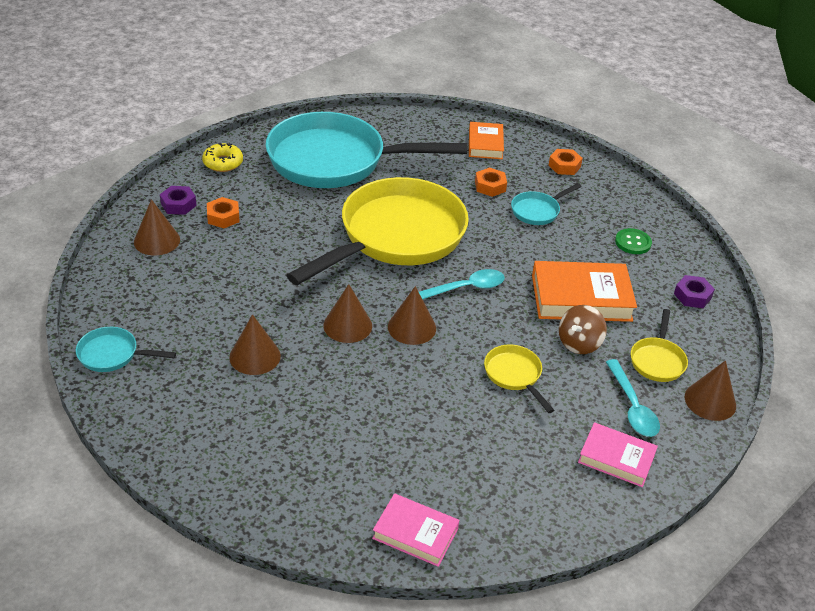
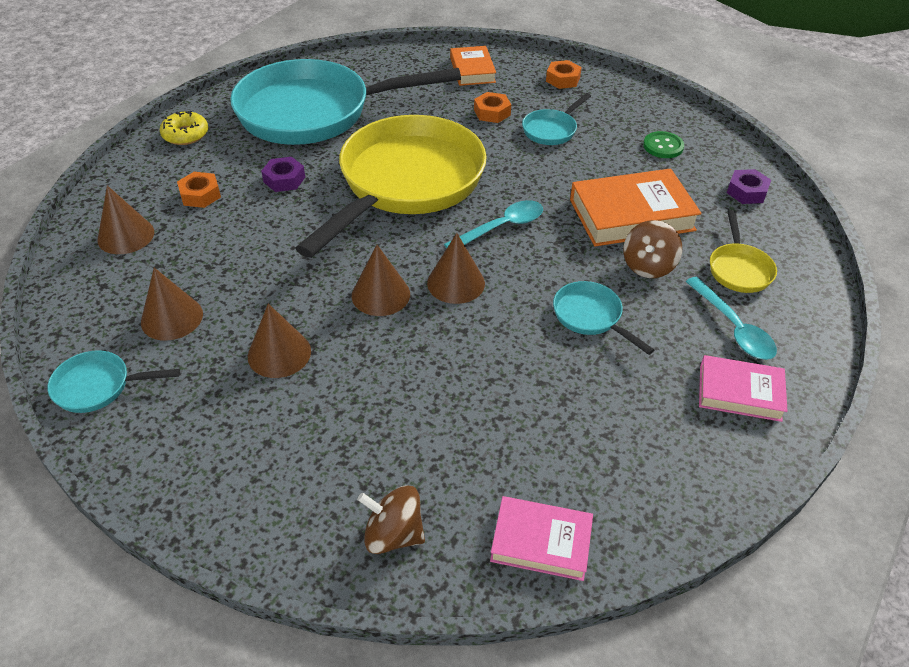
camera: 10 degrees left, 5 degrees up
(178, 204) = (143, 189): purple nut -> purple nut (284, 179)
(306, 505) = (393, 534): none -> brown spinning top
(514, 375) = (590, 316): yellow pan -> turquoise pan
(710, 401) = (813, 304): brown cone -> brown cone (172, 318)

